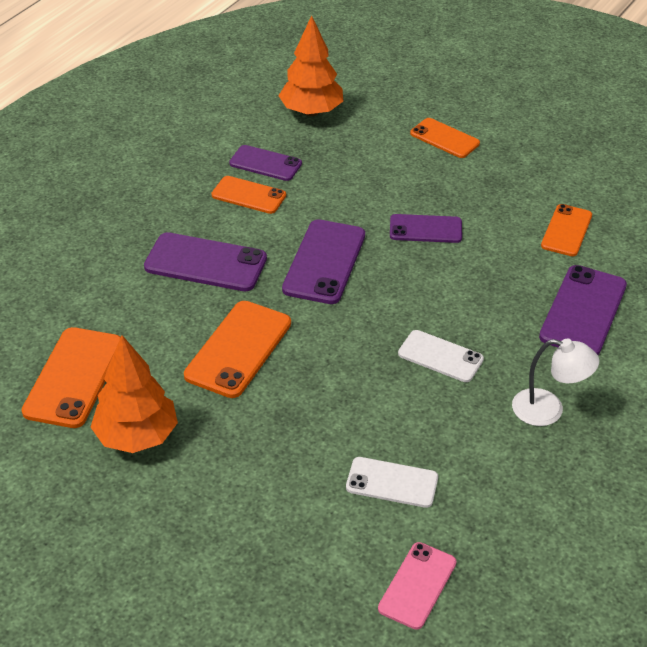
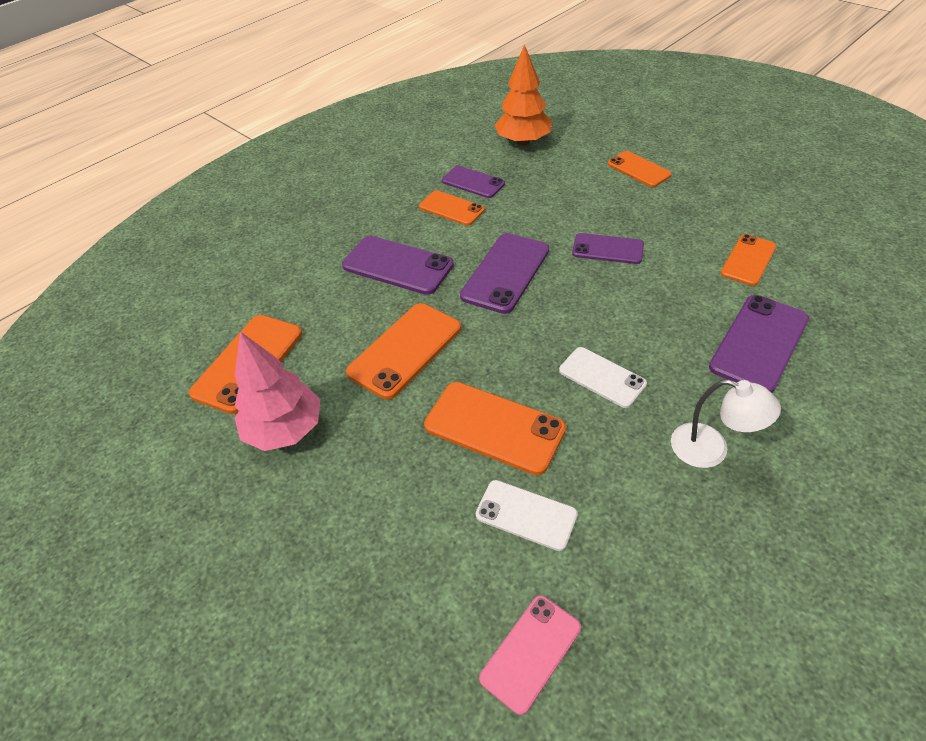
camera: 15 degrees right, 5 degrees up
(137, 436) = (285, 429): orange tree -> pink tree
(346, 412) = (494, 427): none -> orange phone

